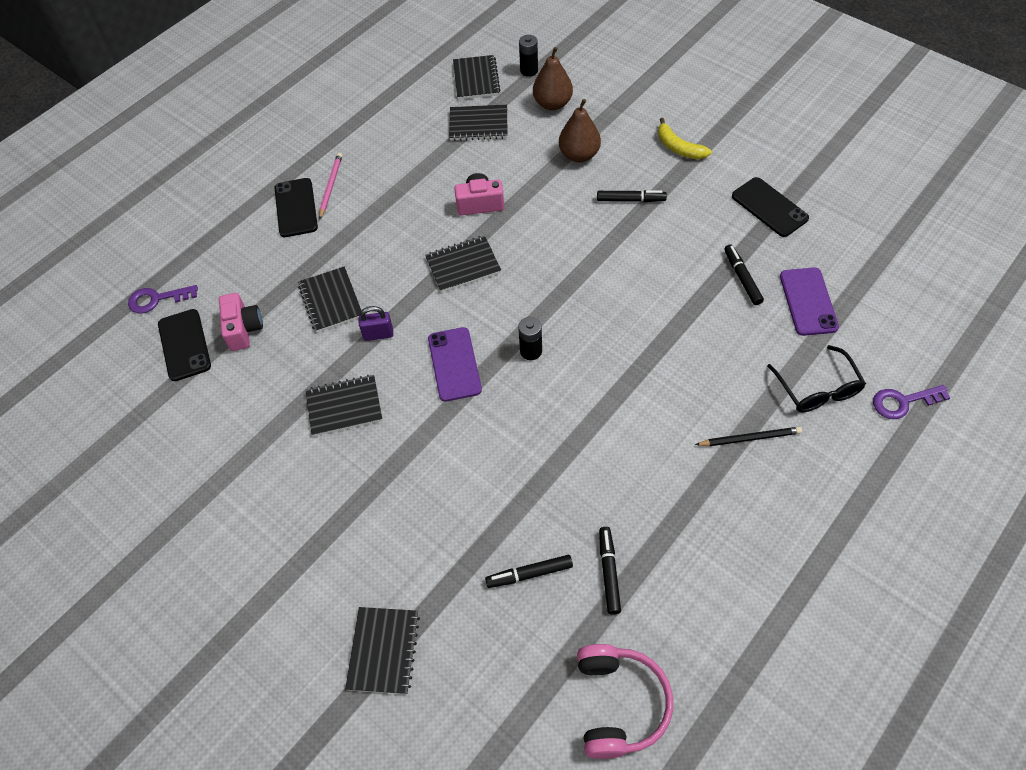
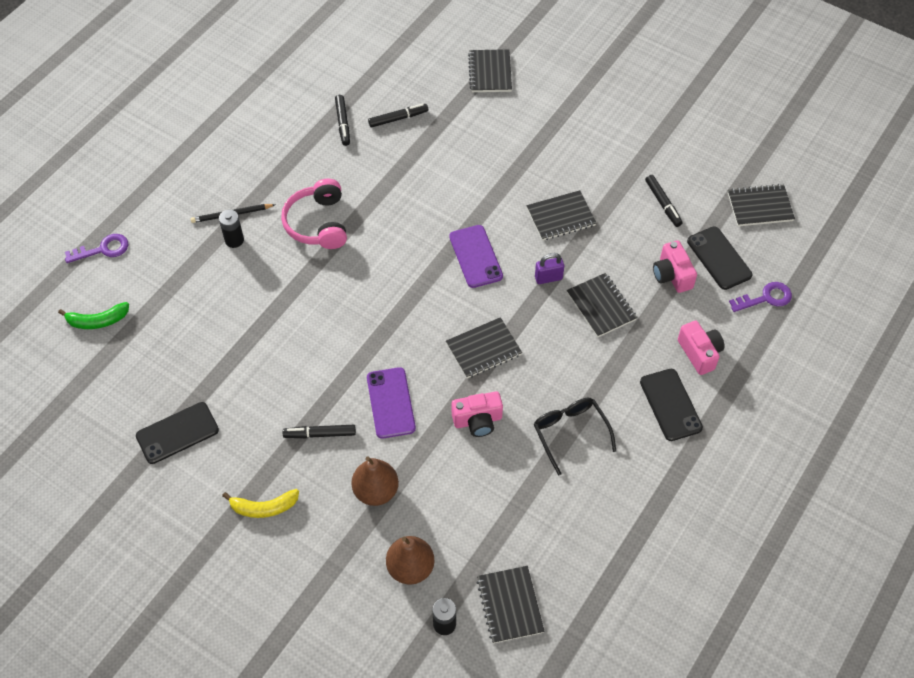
camera: 170 degrees right, 0 degrees up
(249, 250) = (699, 353): none -> pink camera
(330, 186) = (642, 434): pink pencil -> none
(478, 125) = (495, 529): black notebook -> black notebook (760, 207)
(531, 351) = (411, 272): black battery -> black battery (234, 240)
(619, 704) = (336, 58): pink headphones -> pink headphones (318, 223)
(679, 148) = (264, 507): yellow banana -> yellow banana turned 135 degrees clockwise
(742, 278) = (217, 352): black marker -> black marker (663, 204)
(769, 207) = (177, 433): black phone -> black phone turned 75 degrees counterclockwise
(808, 301) = (160, 332): purple phone -> purple phone (391, 403)
(817, 388) = (170, 256): black glasses -> black glasses (570, 433)
(882, 317) = (98, 321): none -> green banana

